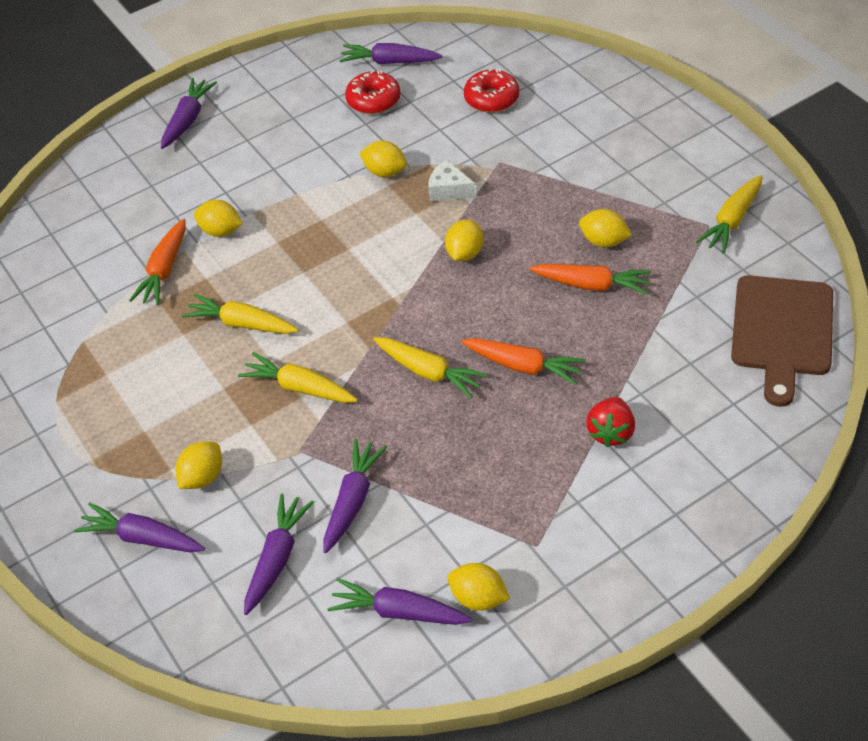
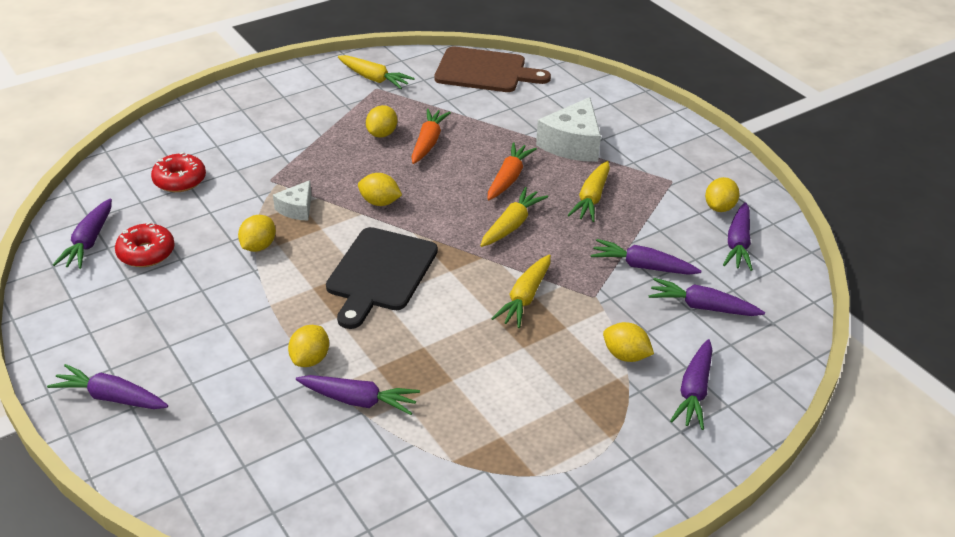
camera: 95 degrees left, 10 degrees down
(164, 270) = (359, 401): orange carrot -> purple carrot
(241, 323) = (443, 338): yellow carrot -> yellow carrot (591, 198)
(342, 266) = (380, 273): none -> black cutting board
(611, 432) = (572, 144): red strawberry -> white cheese

